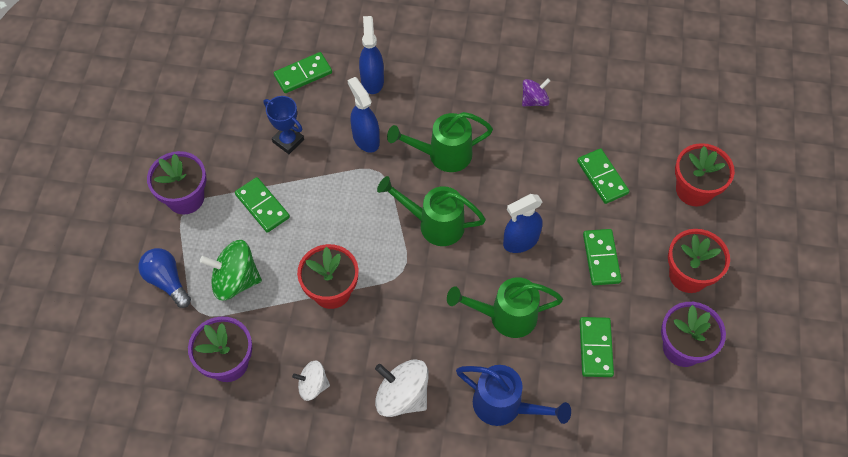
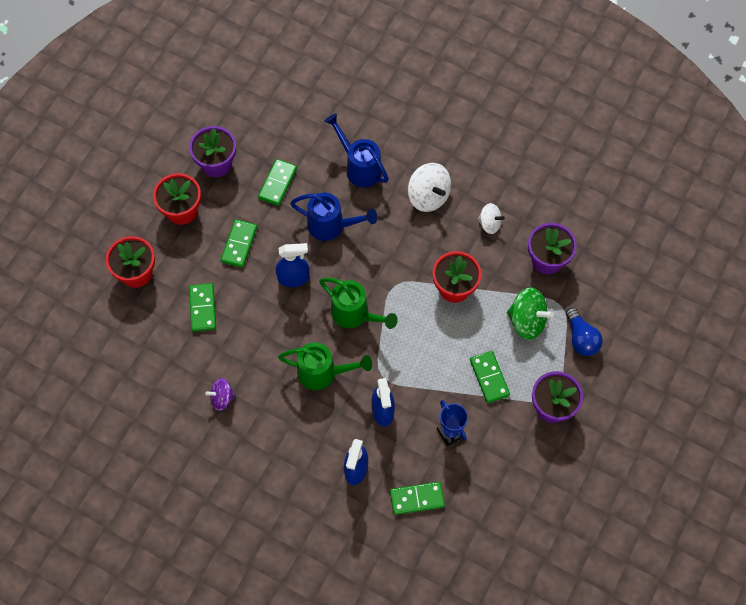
camera: 160 degrees left, 5 degrees up
(506, 316) = (331, 226): green watering can -> blue watering can

